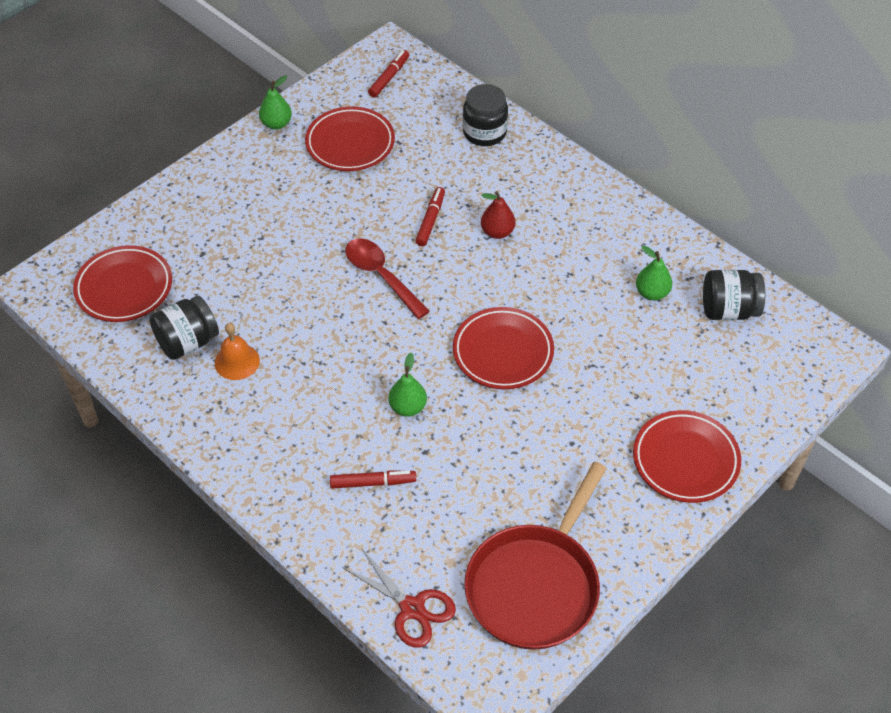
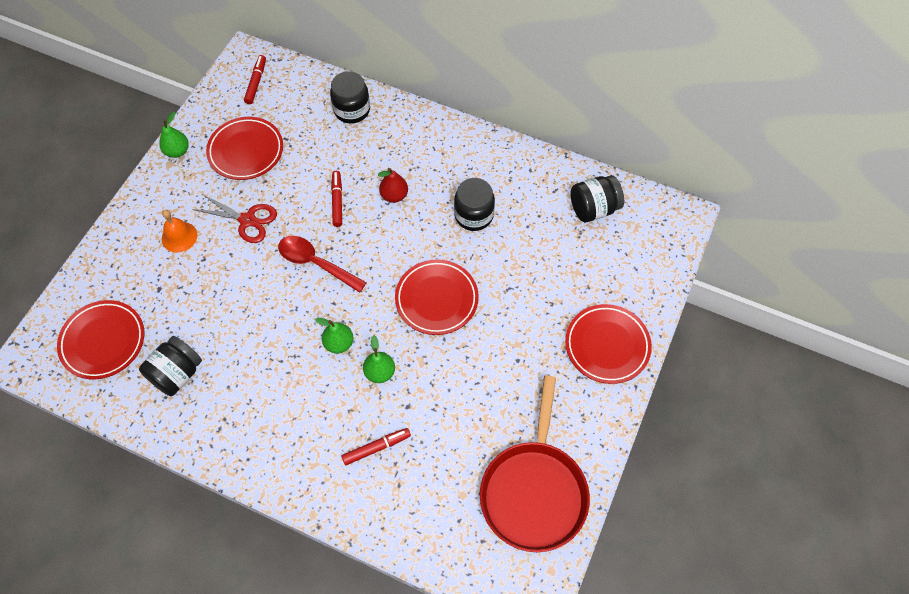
camera: 20 degrees left, 10 degrees up
(237, 361) = (225, 378): orange bell -> orange bell (179, 237)
(412, 608) = (447, 545): red scissors -> red scissors (247, 220)
(581, 278) = (473, 215): none -> black jar
(652, 293) = (531, 212): green pear -> green pear (339, 343)

